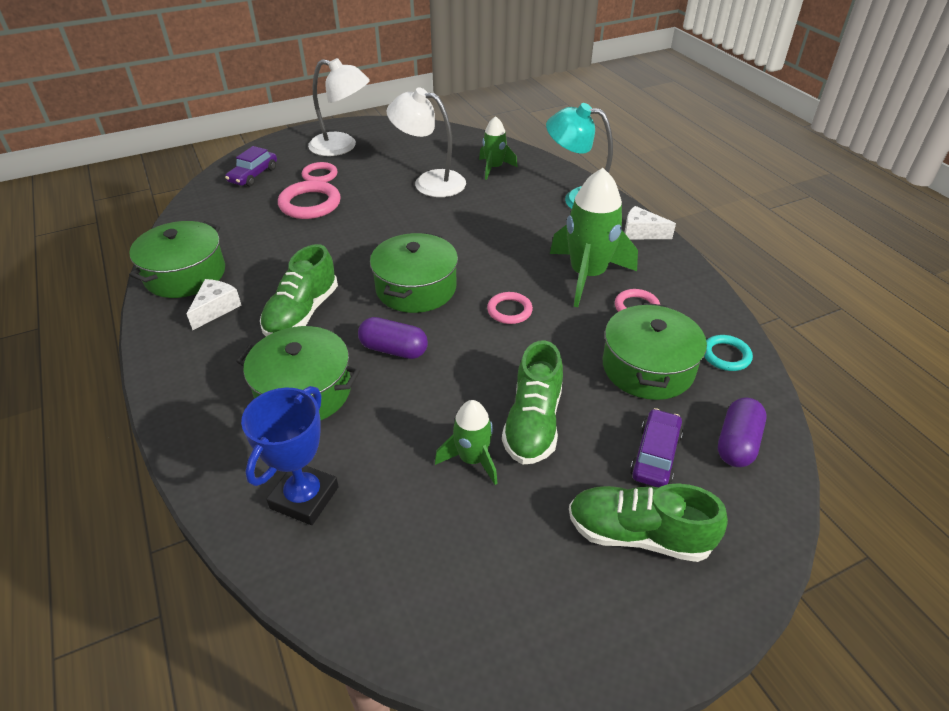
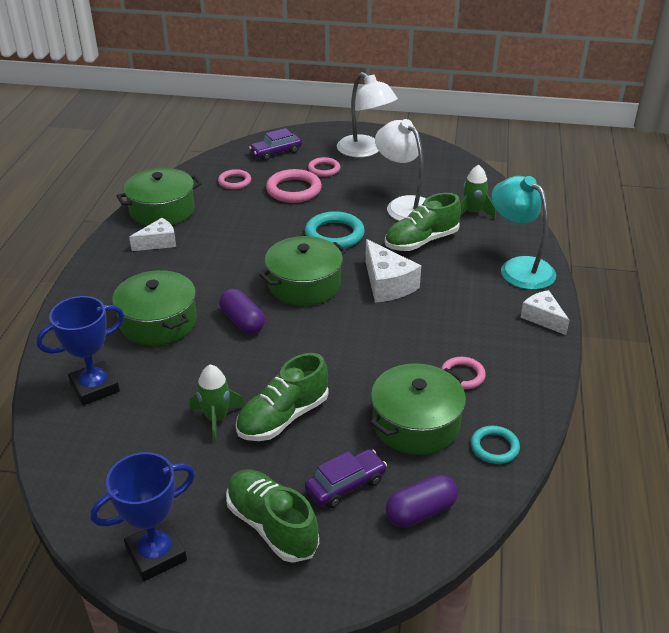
camera: 35 degrees right, 5 degrees down
(302, 313) = (208, 269): green shoe -> green shoe (421, 241)
(394, 231) = (334, 234): none -> turquoise ring
(490, 256) = (387, 284): none -> white cheese
(509, 310) = (355, 332): pink ring -> pink ring (234, 181)
(566, 639) = (156, 554): none -> blue trophy
(587, 275) = (450, 333): green rocket -> none

